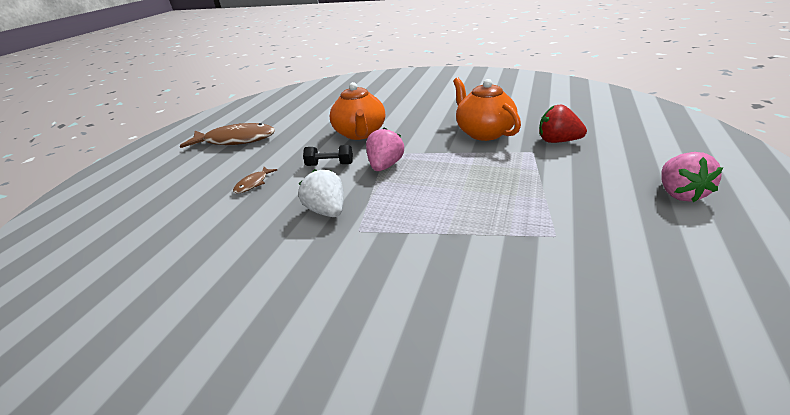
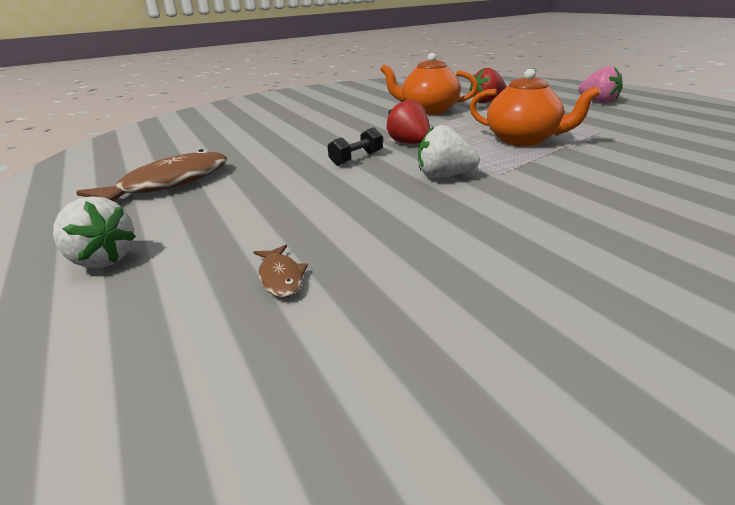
camera: 50 degrees left, 5 degrees down
(138, 179) = (102, 259): none -> white strawberry
(253, 184) = (312, 194): brown fish -> brown fish (281, 277)
(360, 133) = (323, 137): orange teapot -> orange teapot (524, 140)
(385, 166) = (410, 143): pink strawberry -> red strawberry

